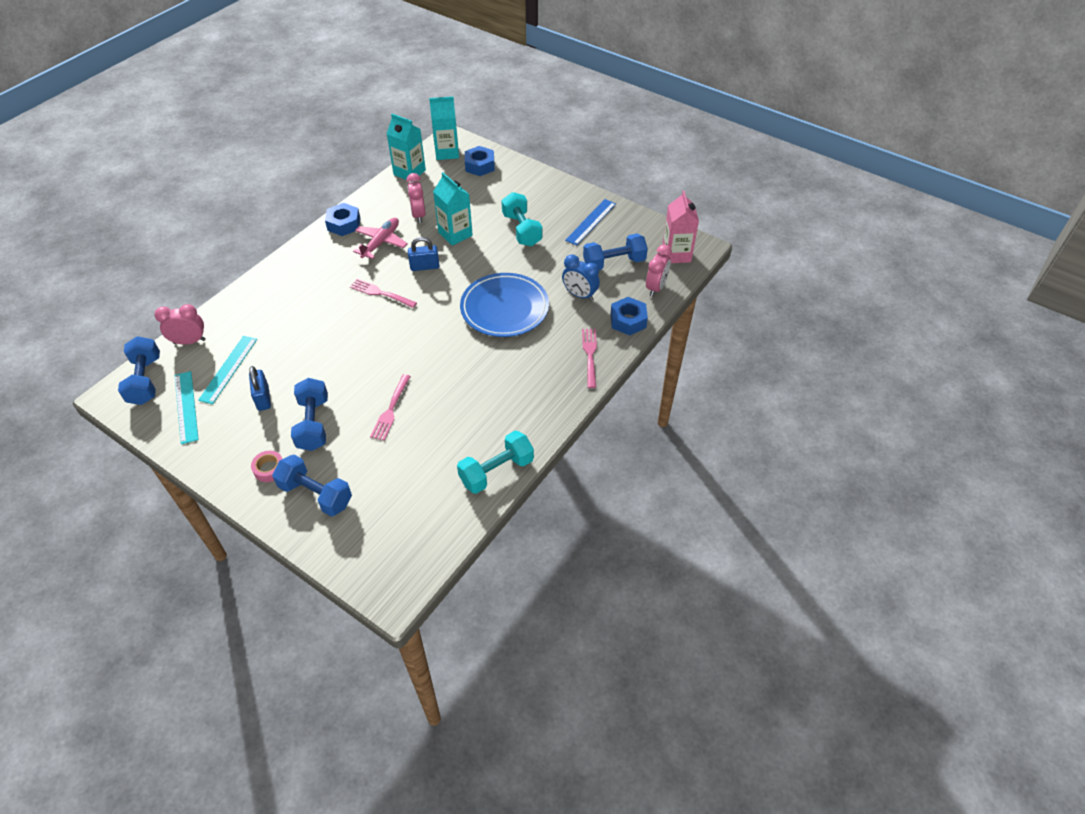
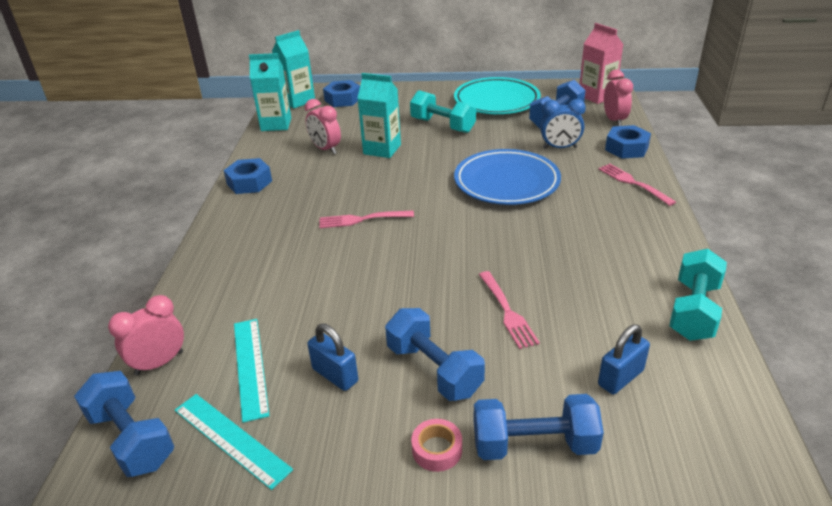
camera: 30 degrees left, 15 degrees down
(381, 242) = (310, 181): pink plane -> none
(424, 266) = (383, 182): blue padlock -> blue padlock (620, 378)
(591, 222) = (496, 101): blue ruler -> turquoise plate

